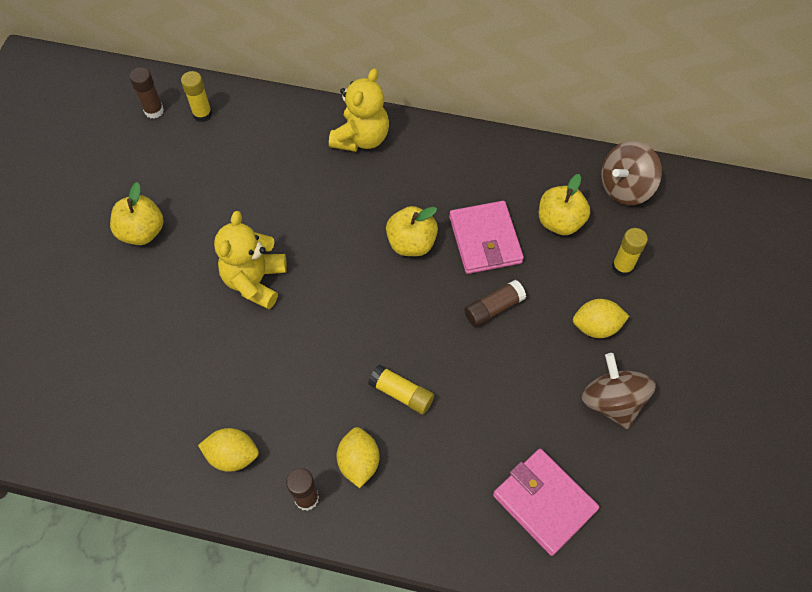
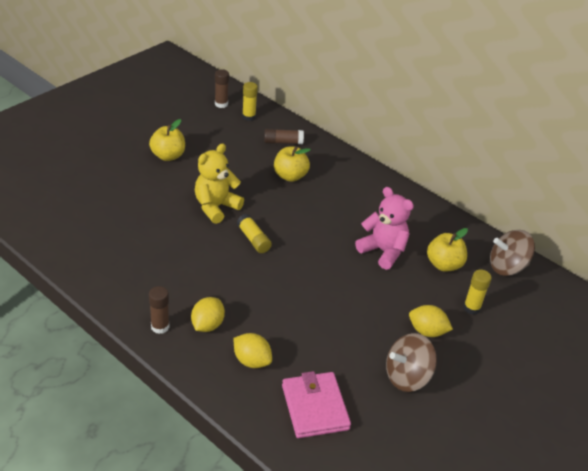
camera: 25 degrees right, 20 degrees down
(233, 456) = (133, 284): yellow lemon -> yellow lemon (252, 361)
(361, 138) = (339, 167): yellow teddy bear -> none
(401, 393) = (263, 303): yellow glue stick -> yellow glue stick (253, 239)
(411, 243) = (331, 232): yellow apple -> yellow apple (290, 176)
(485, 240) = (383, 251): pink wallet -> pink teddy bear
(493, 308) = (361, 289): brown glue stick -> brown glue stick (283, 142)
(612, 402) = (407, 377): brown spinning top -> brown spinning top turned 120 degrees counterclockwise

